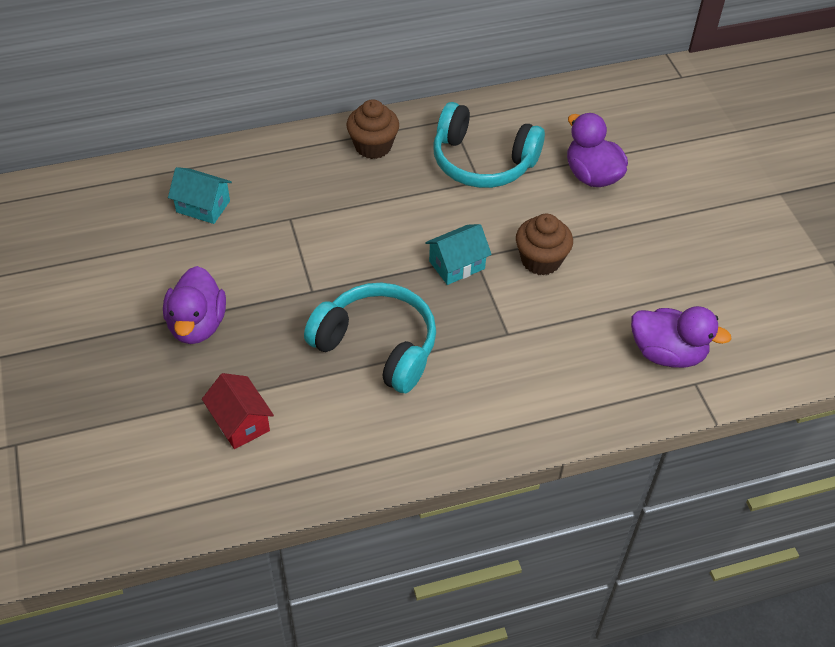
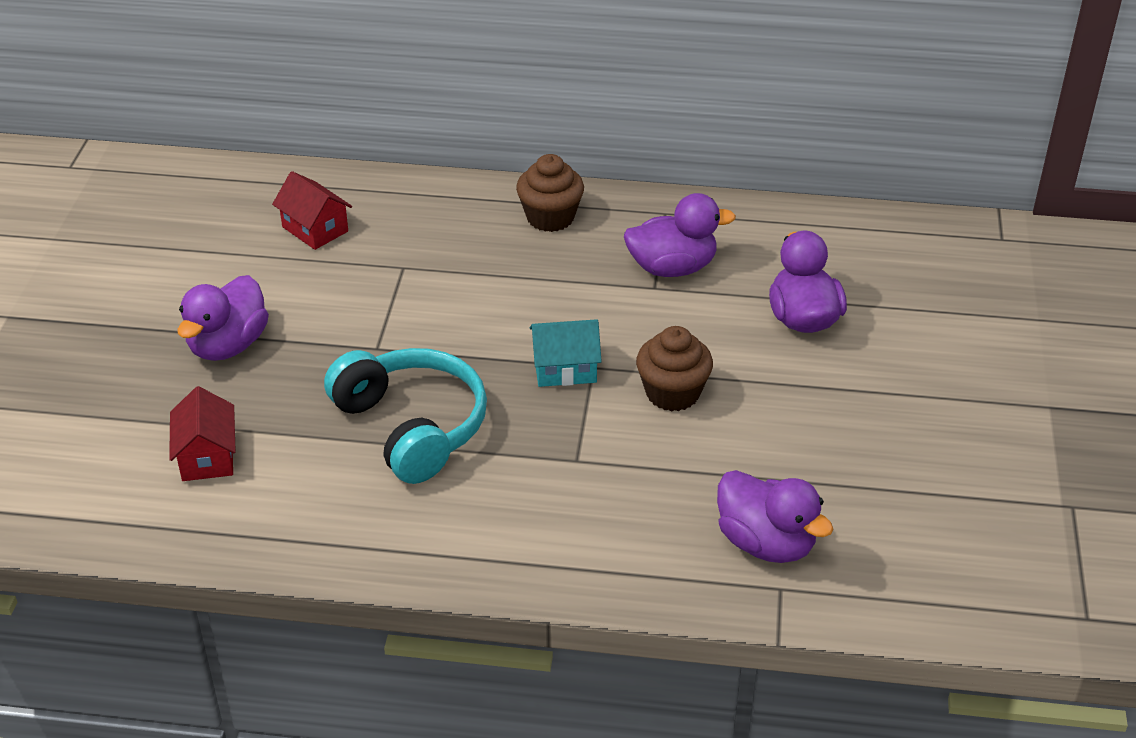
camera: 25 degrees right, 10 degrees down
(203, 206) = (315, 229): turquoise house -> red house
(482, 162) = (672, 268): turquoise headphones -> purple duck

